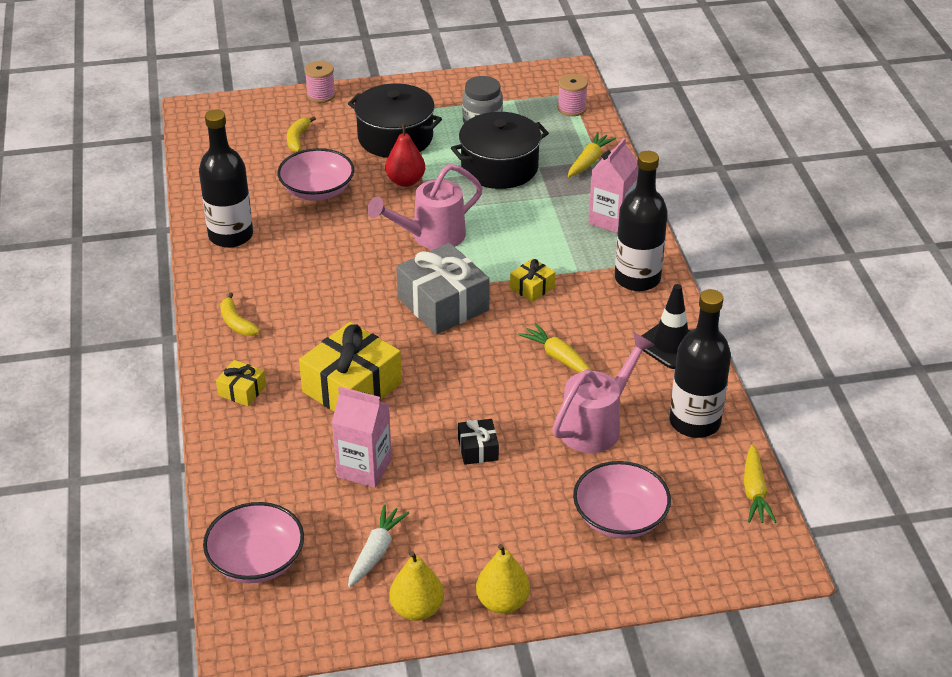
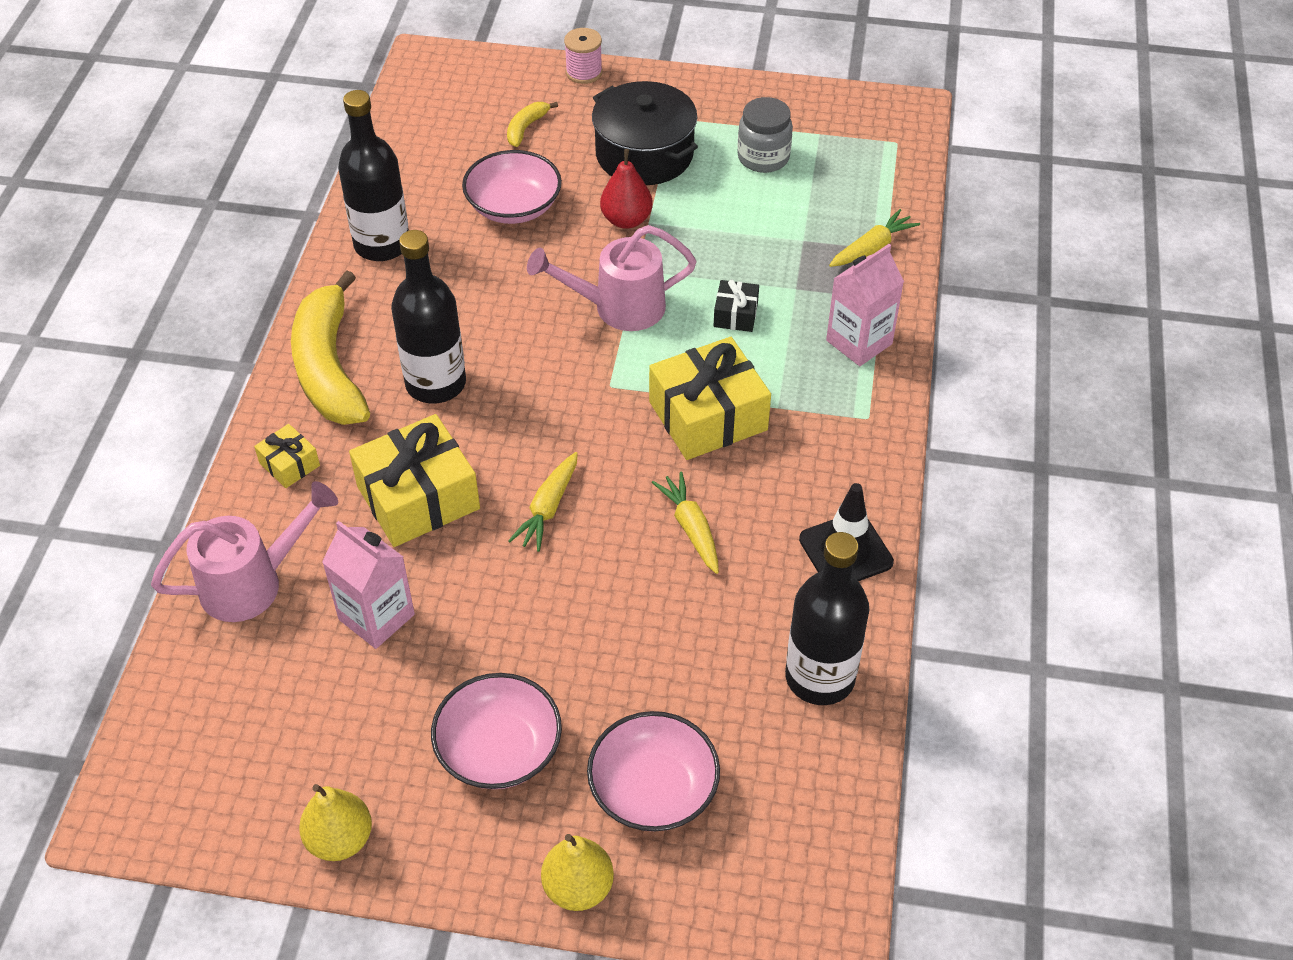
camera: 20 degrees right, 10 degrees up
(236, 322) = (329, 367): yellow banana -> yellow banana, size x2.32
(256, 560) = (190, 706): pink bowl -> pink bowl (499, 749)
(376, 551) = (333, 740): white carrot -> none
(443, 304) = (585, 409): grey gift -> none
(478, 449) = (525, 632): black gift -> black gift (735, 314)
(499, 167) = (753, 228): black pot -> none
(502, 602) = (446, 865): yellow pear -> yellow pear (578, 887)
(532, 287) = (708, 416): yellow gift -> yellow gift, size x2.06
(571, 108) = (888, 164): pink spool -> none
(596, 425) = (690, 643): pink watering can -> pink watering can (252, 583)
(637, 278) = (849, 439): black bottle -> black bottle (436, 383)
(754, 492) = (847, 808): yellow carrot -> yellow carrot (548, 508)

